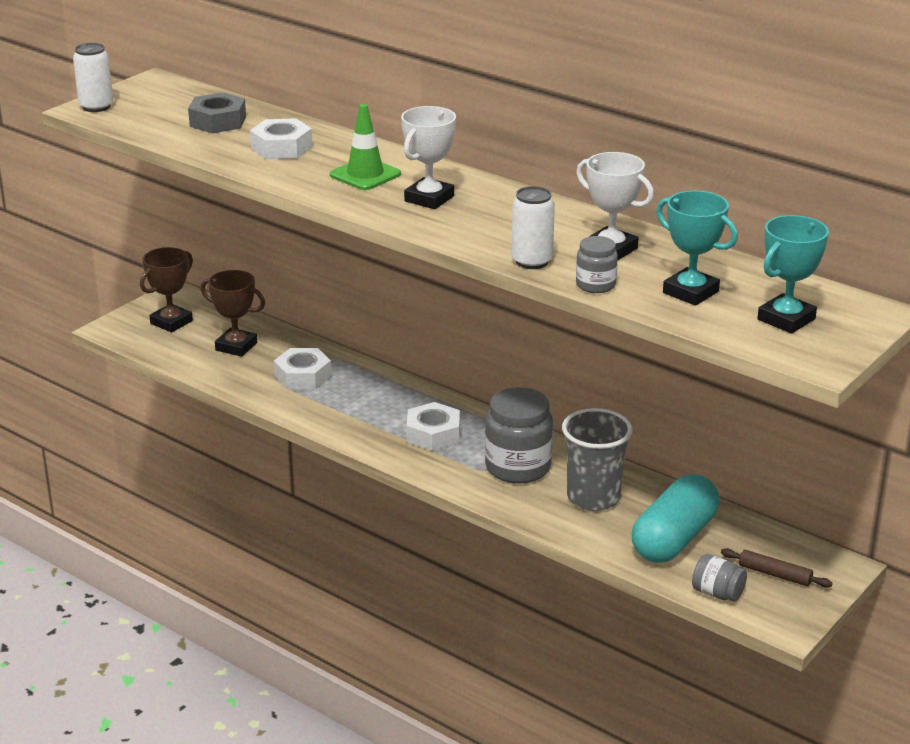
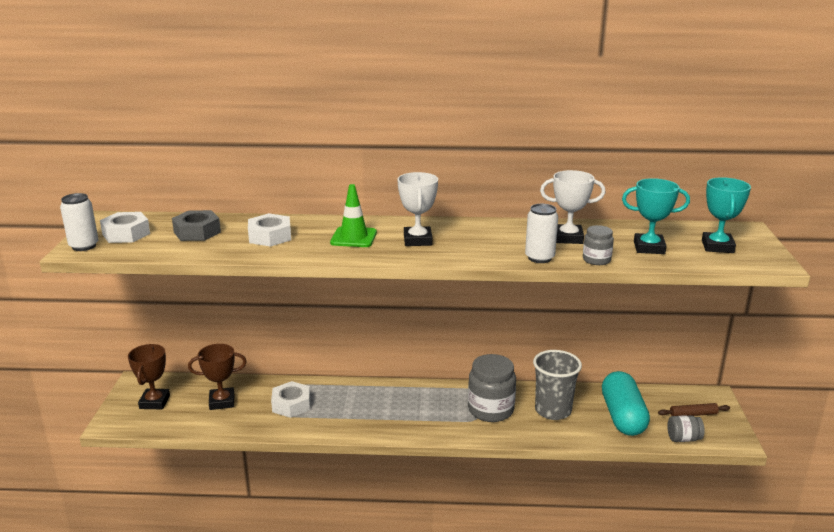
camera: 35 degrees left, 5 degrees down
(433, 434) = (418, 410): white nut -> white nut (126, 234)

